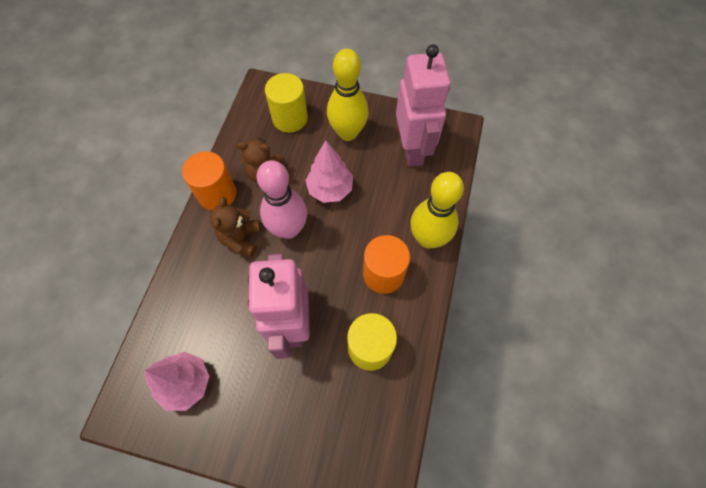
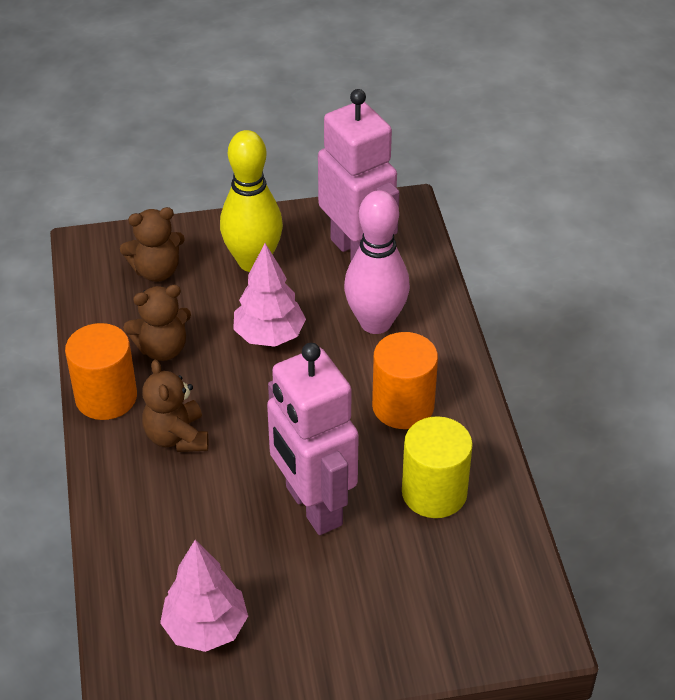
camera: 25 degrees left, 20 degrees down
(288, 229) = (239, 402): pink bowling pin -> pink bowling pin (375, 322)
(290, 118) = (156, 271): yellow cylinder -> brown teddy bear
(428, 238) = (438, 346): yellow bowling pin -> none

